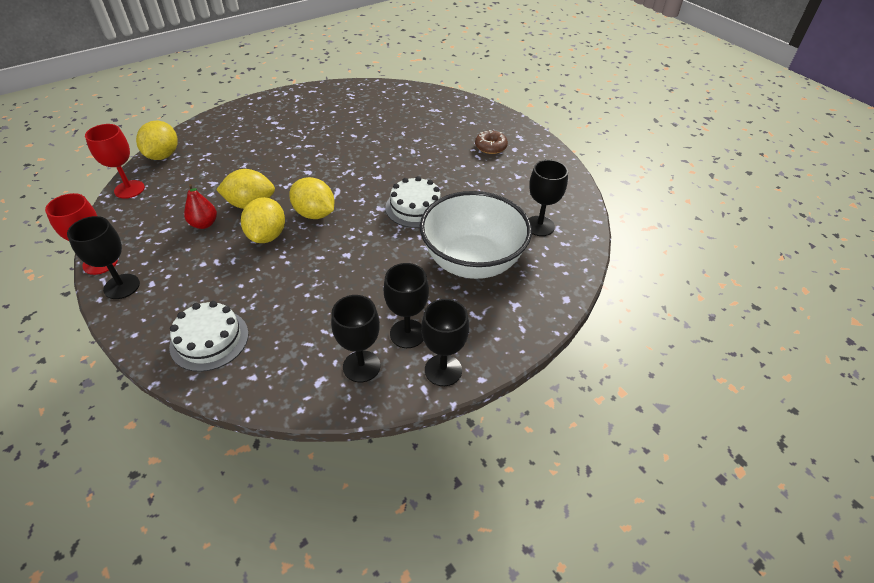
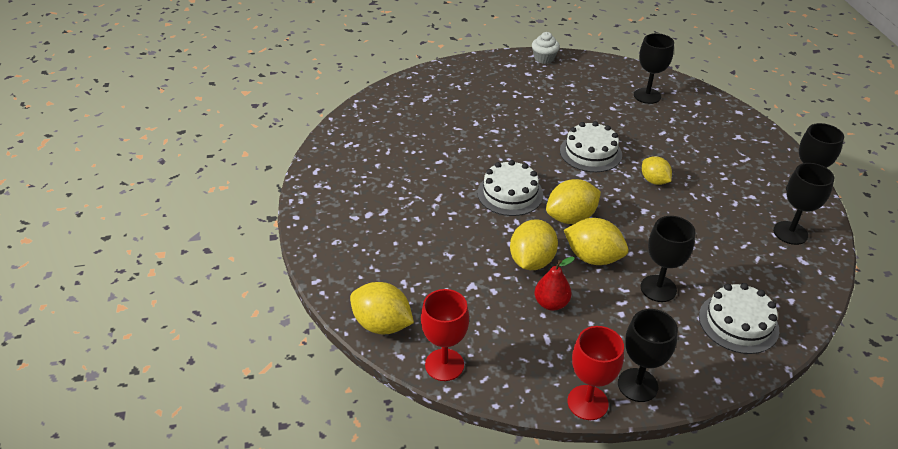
camera: 65 degrees left, 5 degrees down
(330, 176) = (510, 193): none -> white cake
(395, 253) = (654, 181): none -> yellow lemon
(407, 334) = (758, 199): black goblet -> black goblet (658, 288)
(472, 261) = (680, 142): white bowl -> none
(490, 147) = (516, 84): brown donut -> none
(548, 152) = (544, 58): none -> white cupcake

